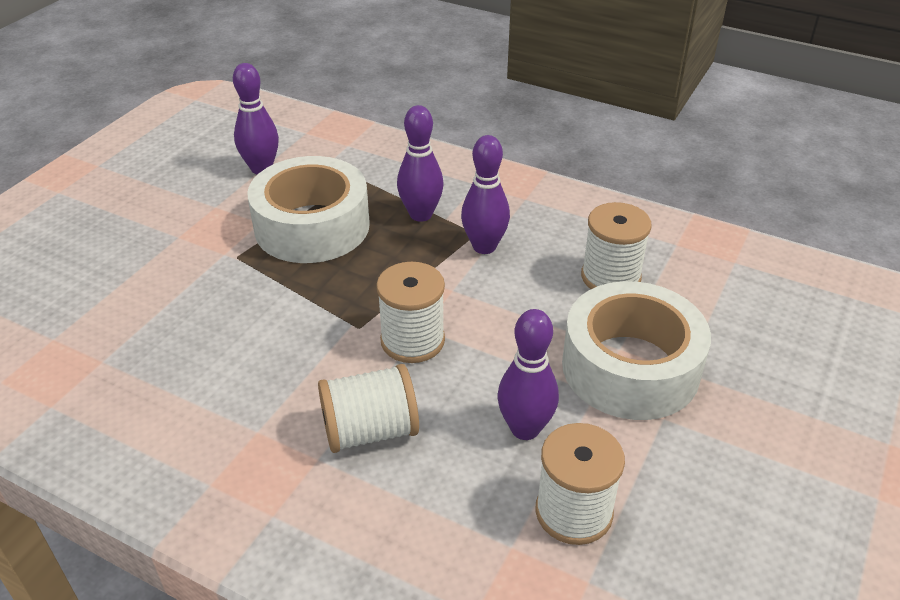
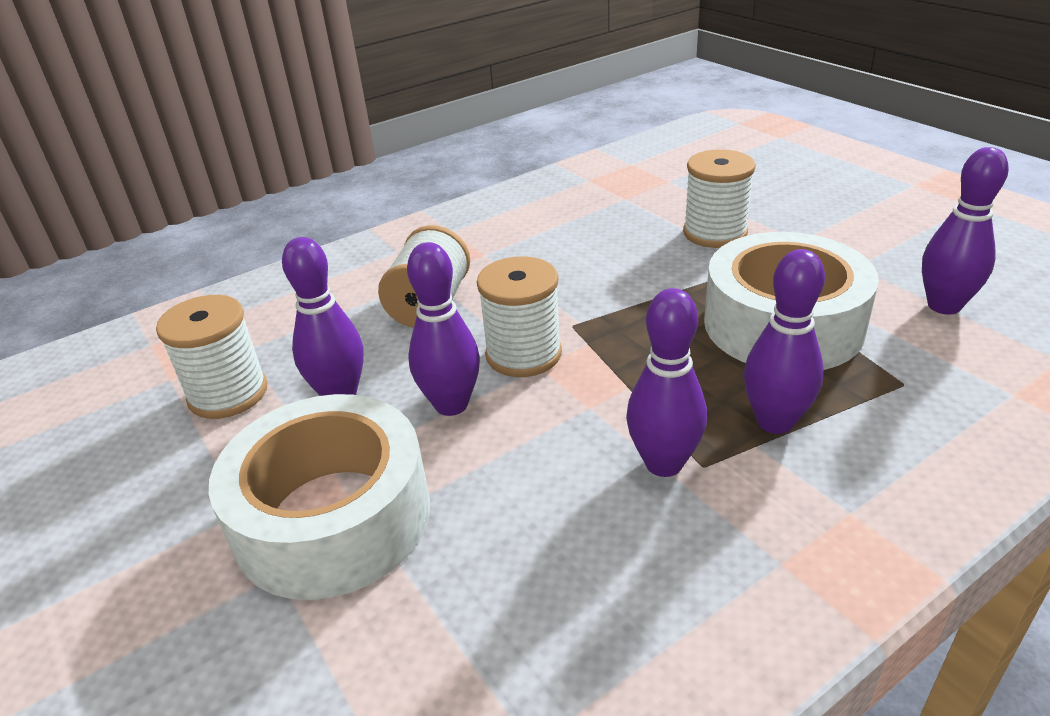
camera: 120 degrees right, 5 degrees down
(493, 357) = (451, 404): none -> purple bowling pin
(610, 277) = (507, 583): white spool -> white spool (715, 233)

